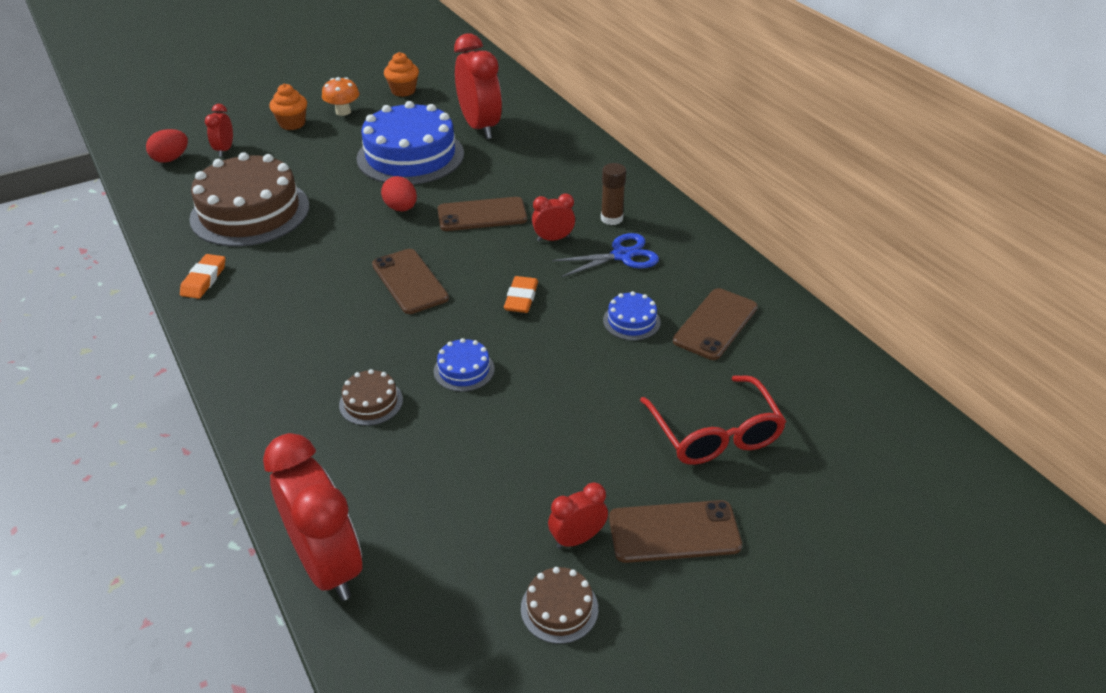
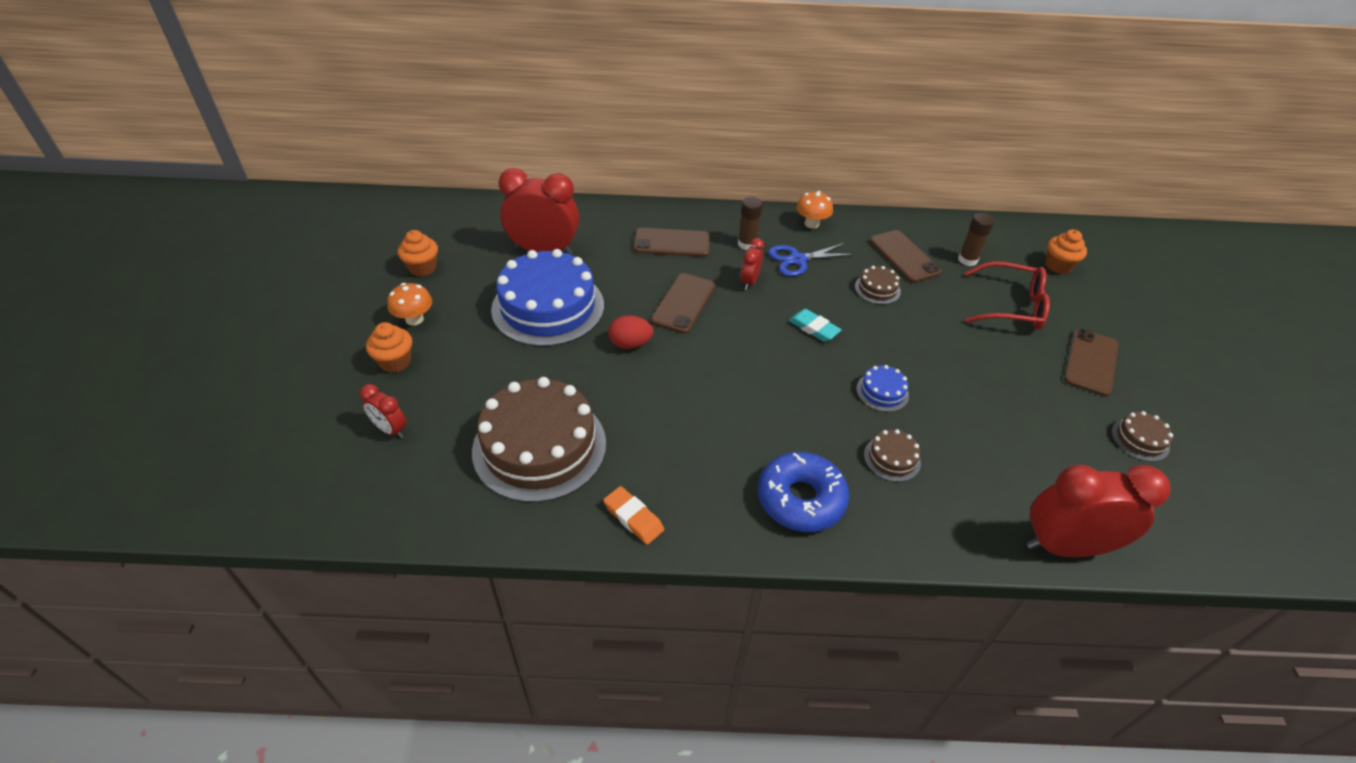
camera: 60 degrees left, 5 degrees up
(171, 159) = (359, 480): red egg -> none
(278, 360) = (800, 499): none -> blue donut
(409, 281) = (746, 379): brown phone -> brown phone (672, 243)
(521, 298) = (813, 328): orange eraser -> turquoise eraser
(577, 538) = (1082, 406): red clock -> none
(622, 255) = (797, 260): blue scissors -> blue scissors turned 120 degrees counterclockwise
(631, 321) = (877, 289): blue cake -> brown cake
(696, 245) = (811, 224): none -> orange mushroom
(770, 375) = (967, 260): none -> brown glue stick
(857, 460) = (1058, 266): none -> orange cupcake

